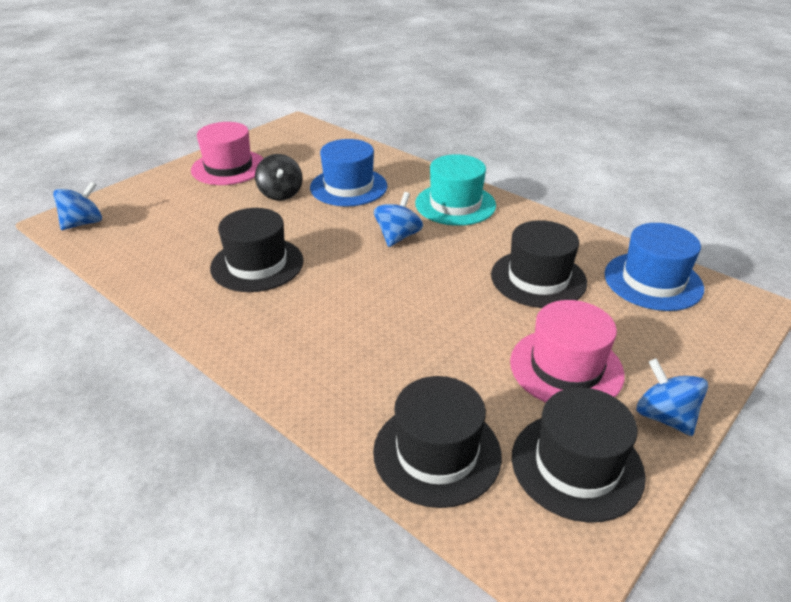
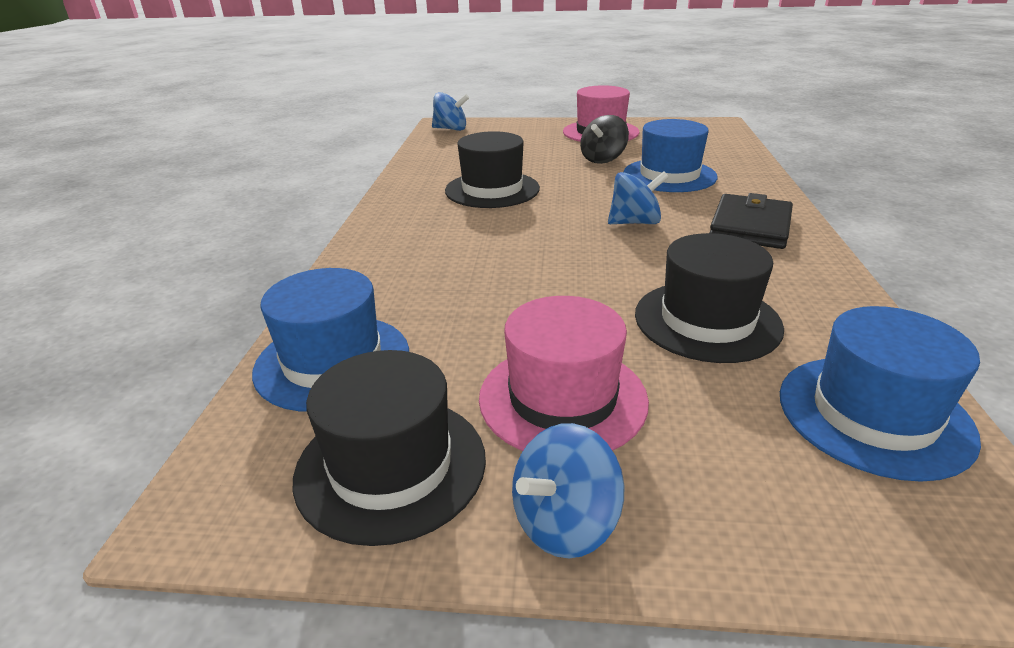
camera: 55 degrees right, 5 degrees down
(437, 453) = (332, 361): black hat -> blue hat
(455, 204) = (750, 226): turquoise hat -> black wallet
(664, 416) = (564, 522): blue spinning top -> blue spinning top turned 150 degrees counterclockwise

